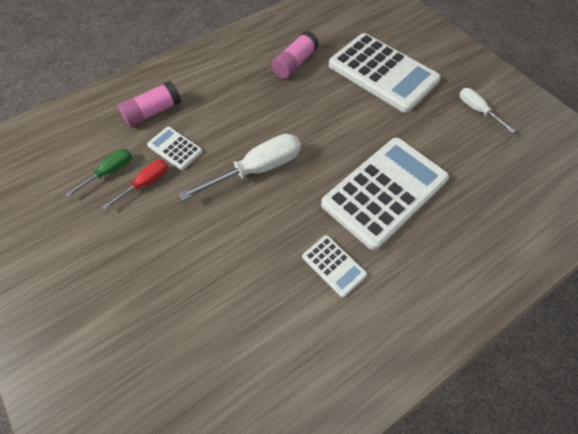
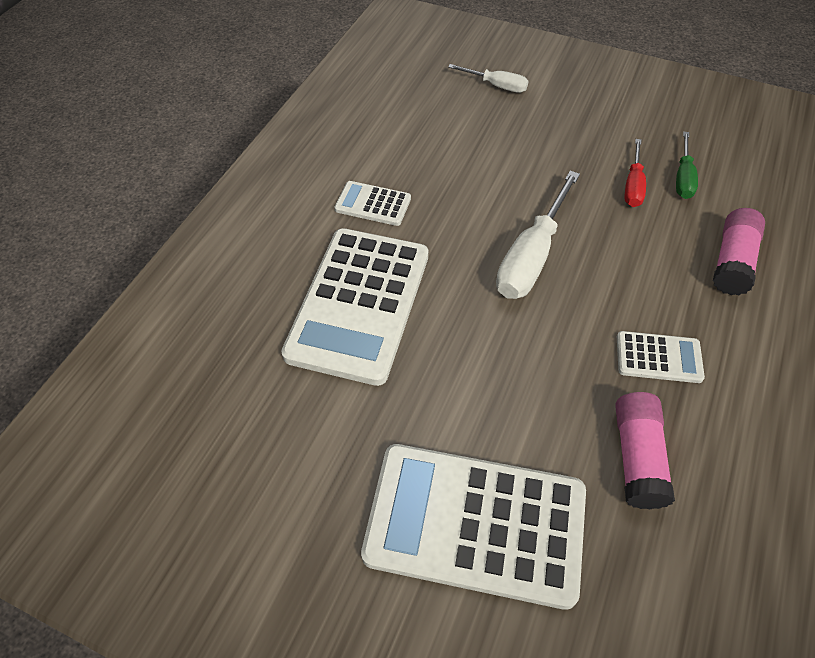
camera: 150 degrees right, 5 degrees down
(175, 148) = (649, 233): white calculator -> white calculator (658, 357)
(477, 110) = (269, 524): white screwdriver -> white screwdriver (496, 86)

